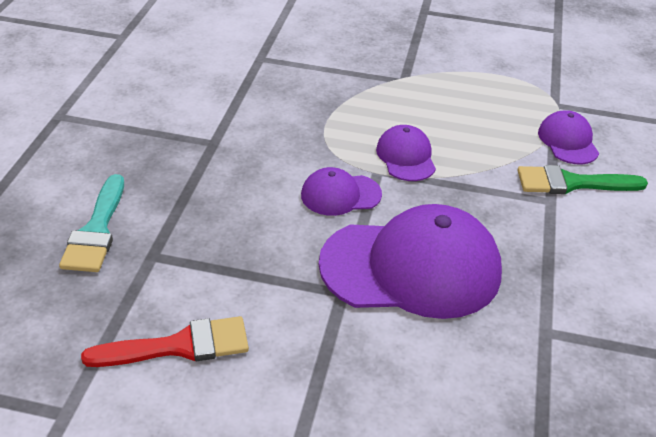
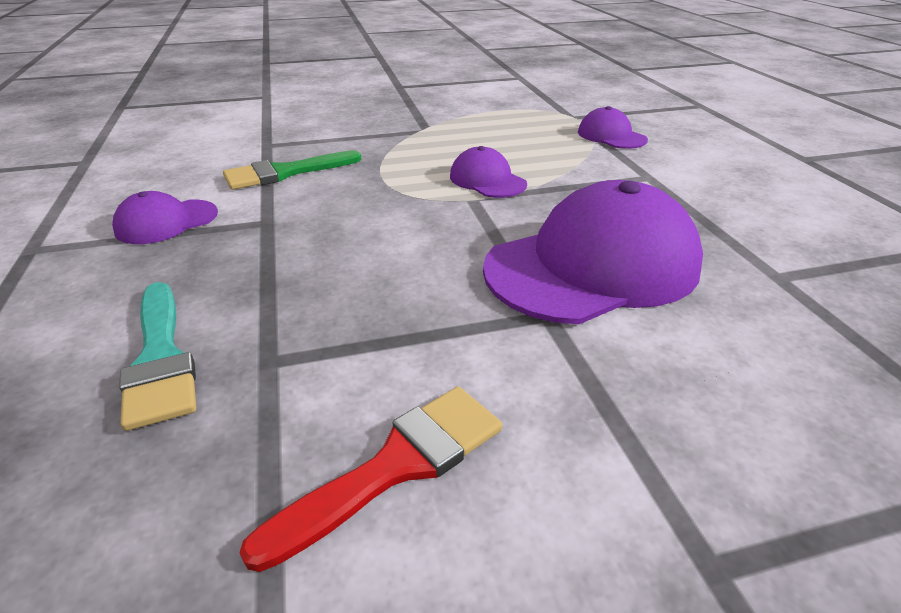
camera: 25 degrees left, 5 degrees down
(340, 195) = (453, 227): purple cap -> purple cap (166, 222)
(572, 183) = (649, 160): green brush -> green brush (286, 172)

